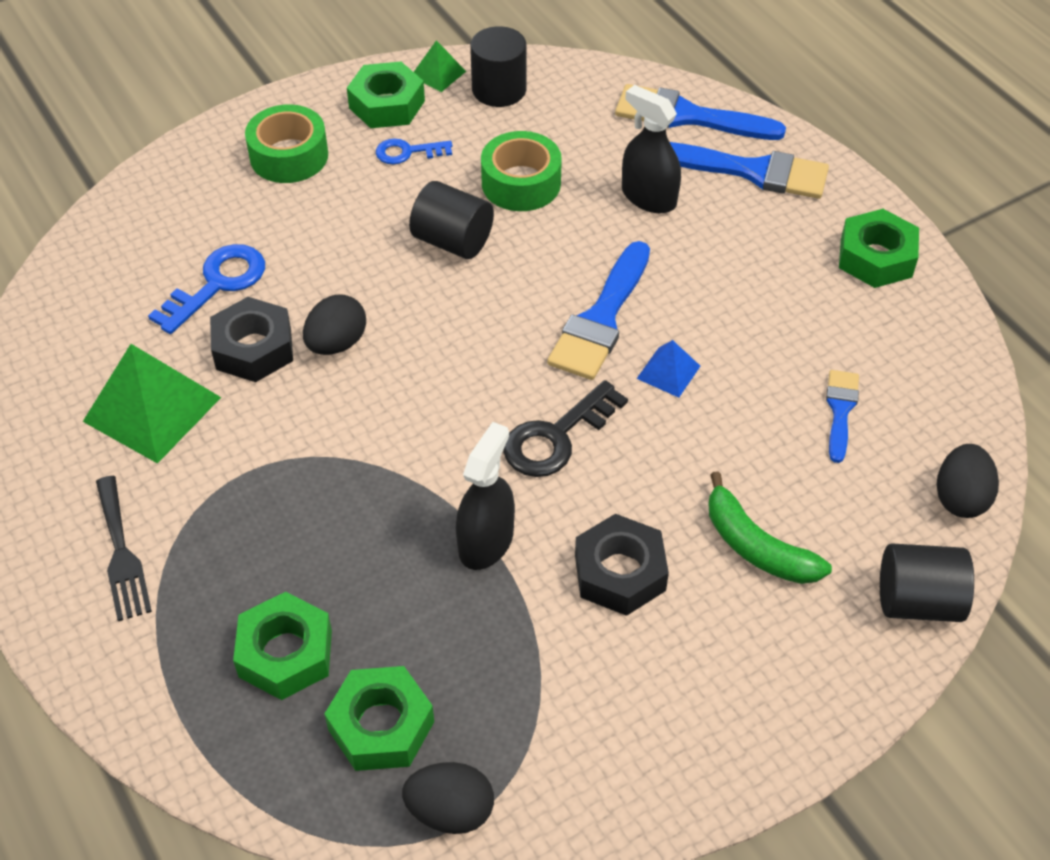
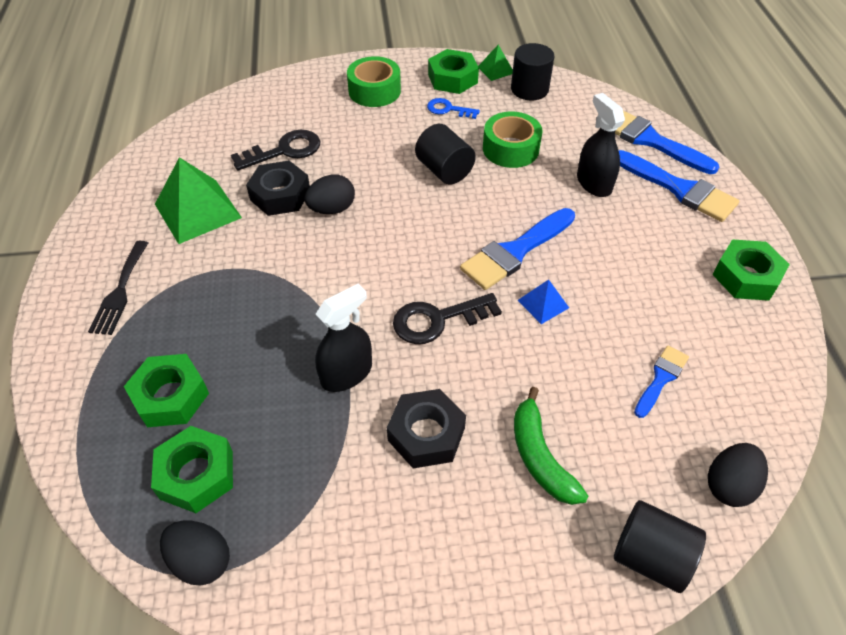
camera: 25 degrees right, 0 degrees up
(217, 284) = (284, 151): blue key -> black key

